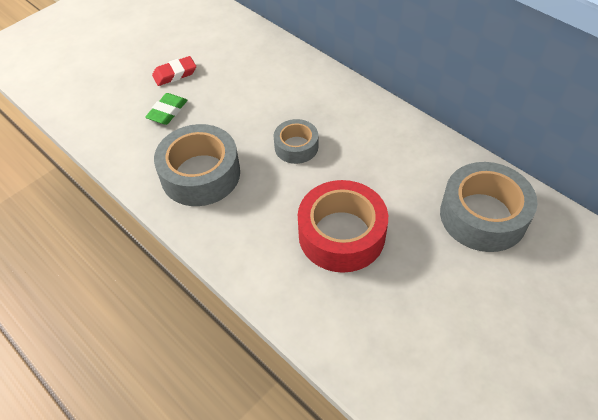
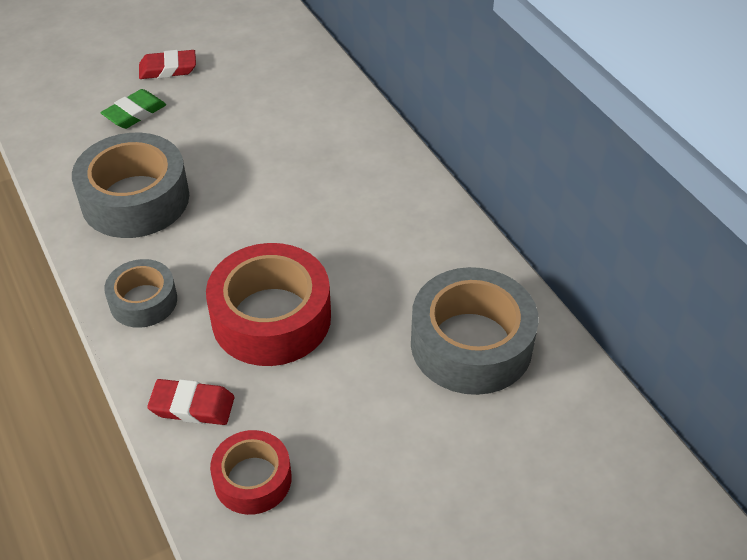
camera: 15 degrees right, 5 degrees down
(296, 147) = (272, 195): grey tape -> grey tape (143, 301)
(320, 315) = (192, 406): none -> red eraser
(390, 355) = (252, 479): none -> red tape

